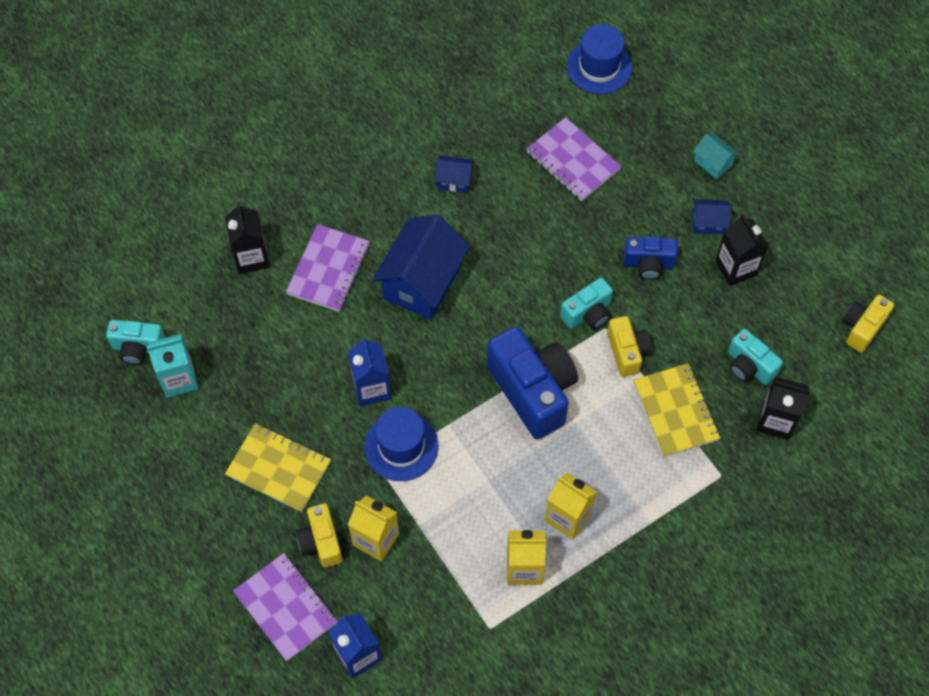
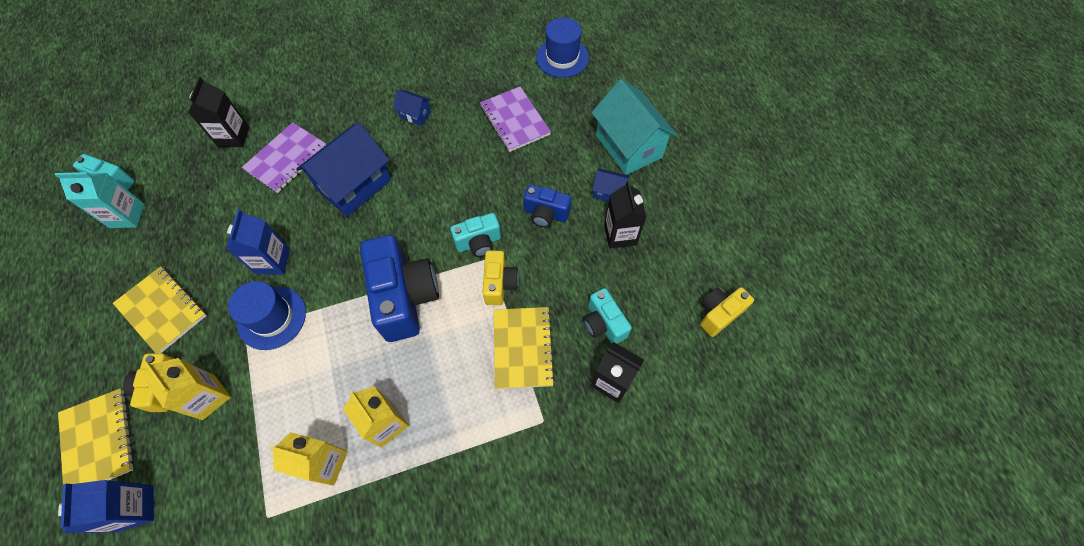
camera: 15 degrees right, 0 degrees up
(285, 608) = (98, 441): purple notebook -> yellow notebook
(713, 163) = (628, 146): turquoise house -> turquoise house, size x2.16

